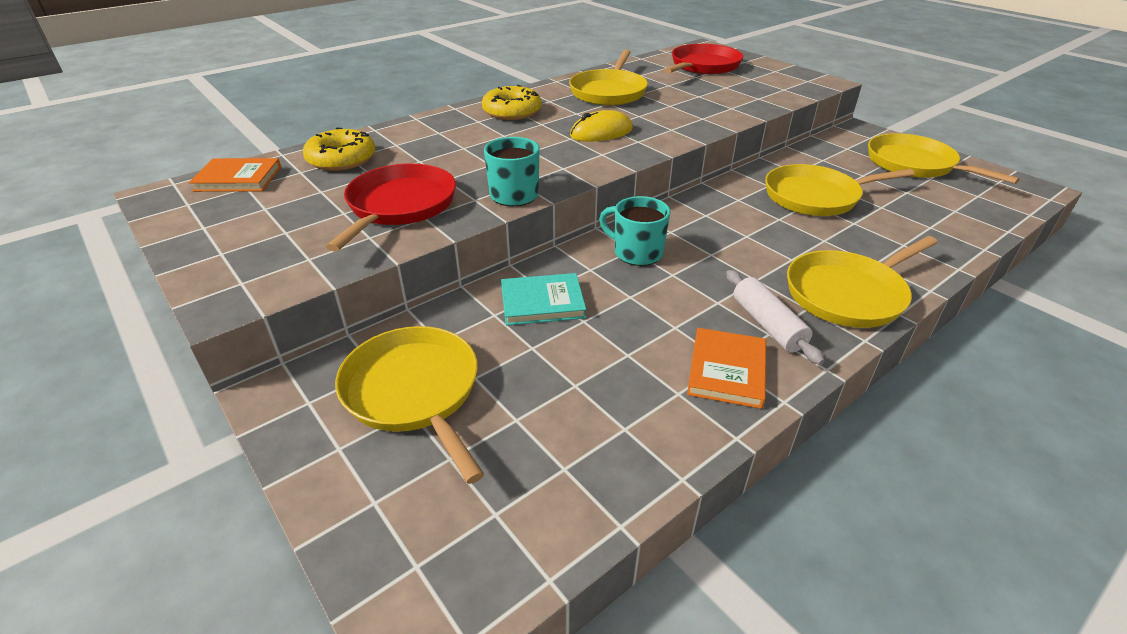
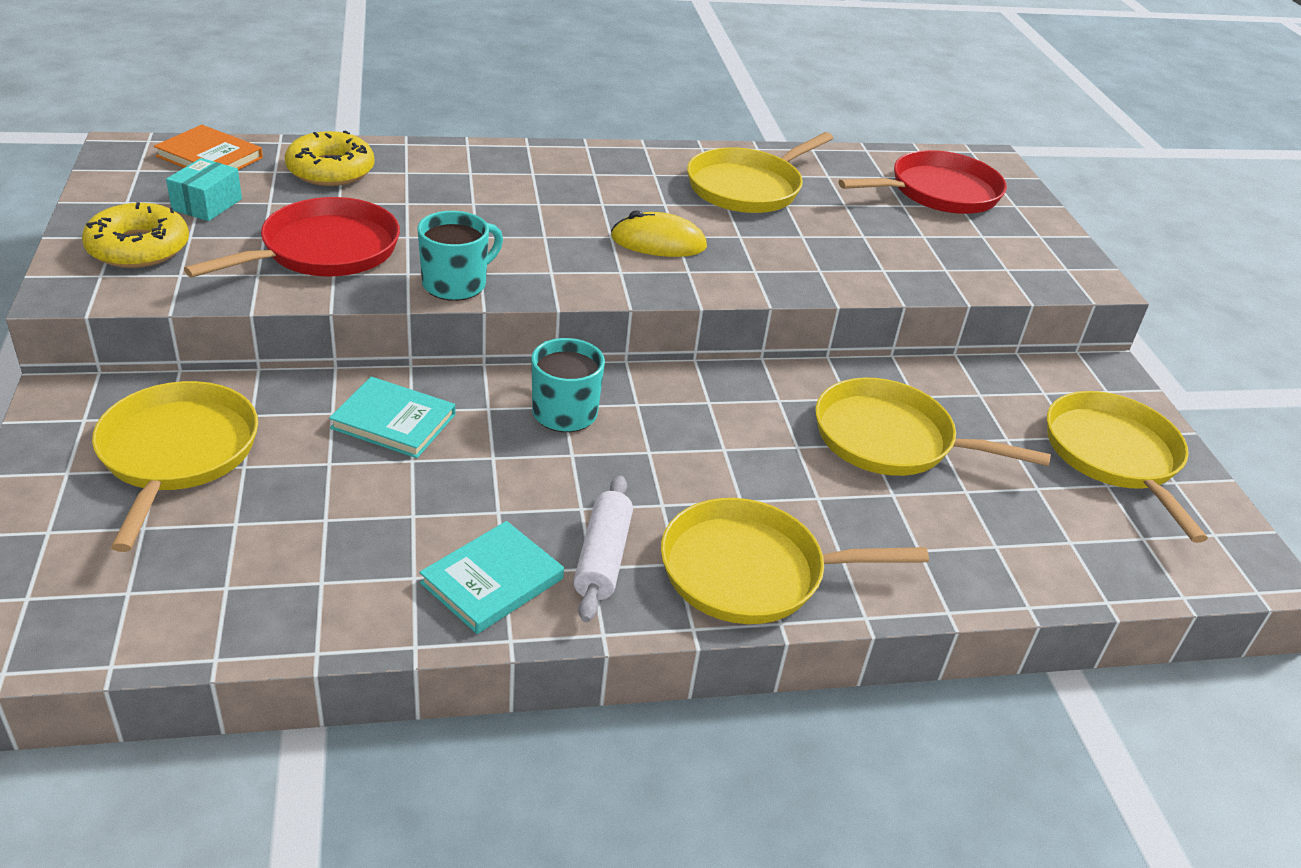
camera: 25 degrees right, 0 degrees up
(273, 208) = (207, 204): none -> turquoise box
(512, 111) = (588, 174): yellow donut -> yellow donut (138, 248)
(726, 370) = (492, 581): orange book -> turquoise book

